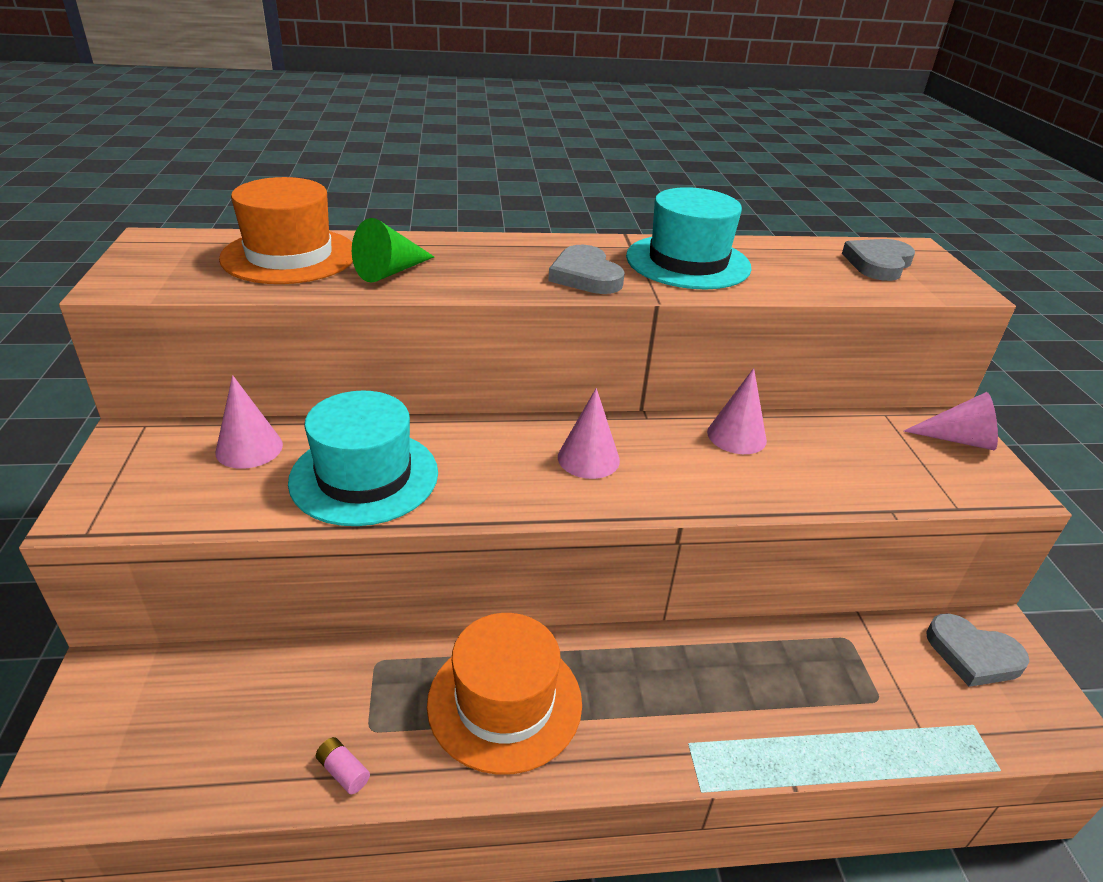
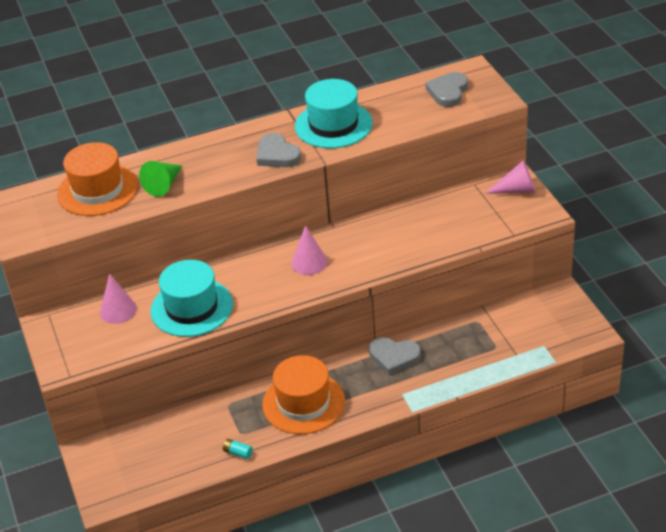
camera: 10 degrees left, 5 degrees up
(343, 771) = (238, 453): pink battery -> turquoise battery
(736, 436) = (389, 224): pink cone -> none
(973, 654) = (545, 311): grey heart -> grey heart (394, 357)

